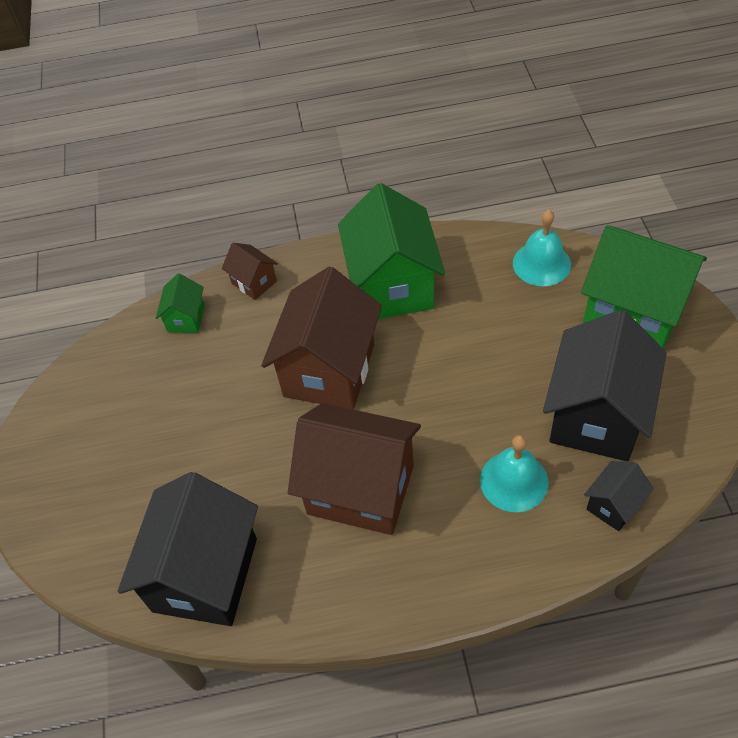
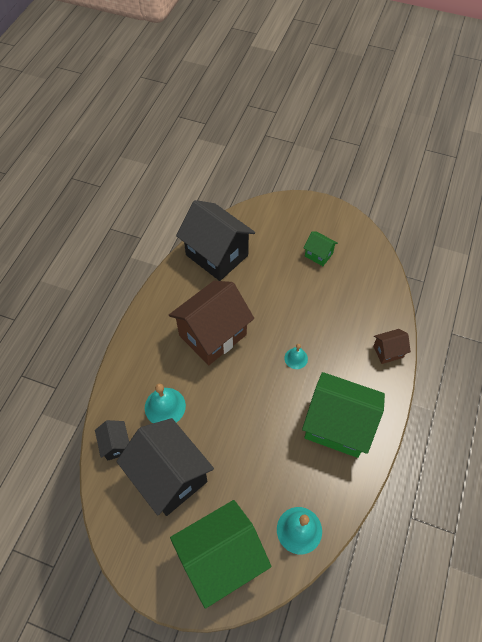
camera: 115 degrees right, 5 degrees up
(186, 318) = (380, 306): green house -> green house (318, 255)
(329, 370) = (296, 358): brown house -> turquoise bell

